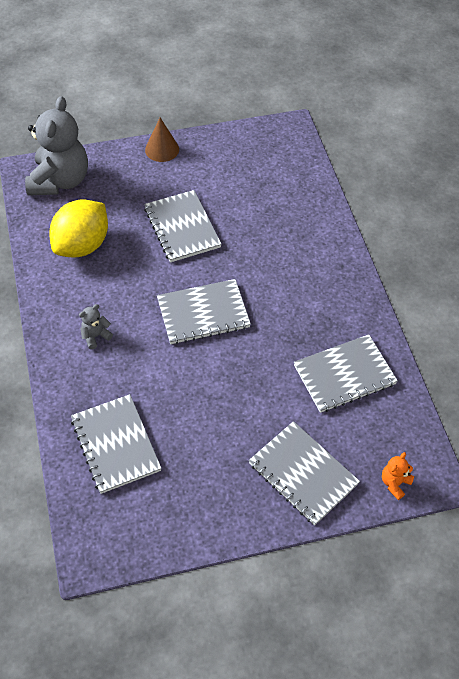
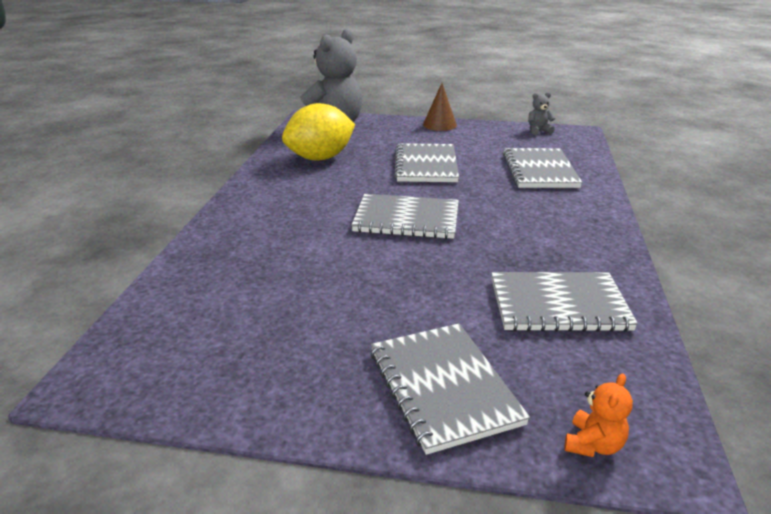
camera: 25 degrees right, 25 degrees down
(95, 336) = (279, 210): grey teddy bear -> grey teddy bear (538, 131)
(116, 444) = (222, 290): grey notebook -> grey notebook (539, 170)
(394, 483) = (593, 444): orange teddy bear -> orange teddy bear turned 150 degrees clockwise

